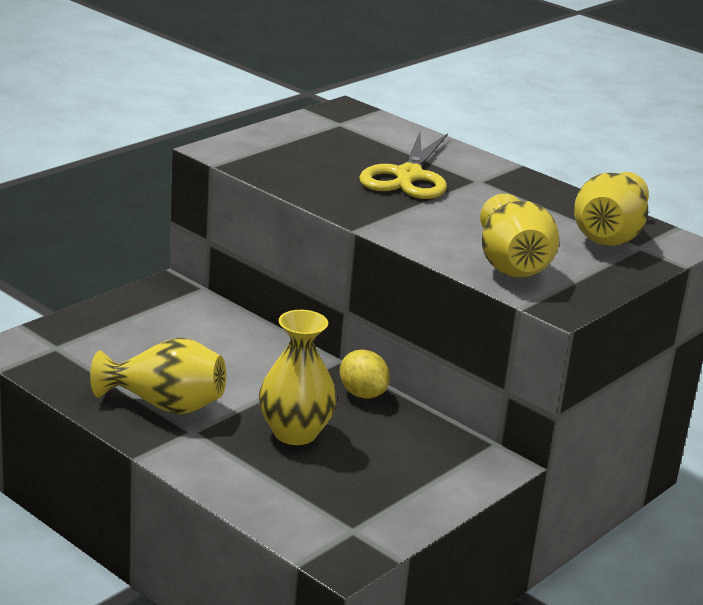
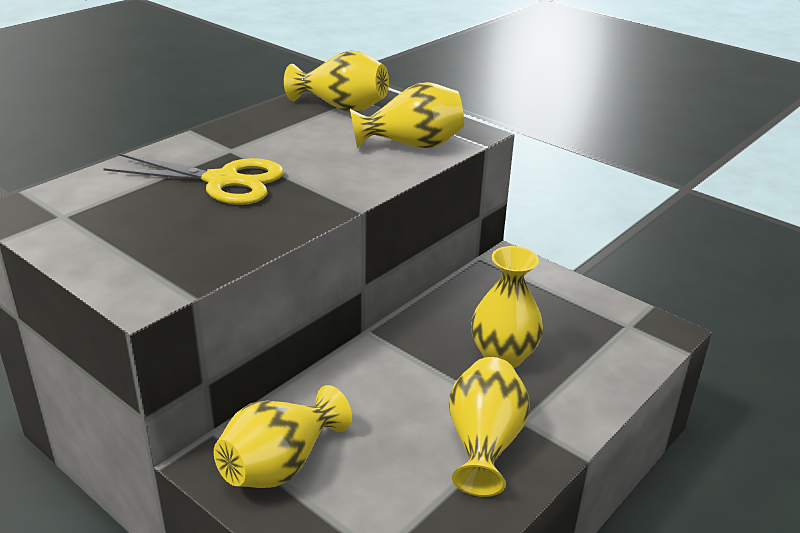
camera: 90 degrees left, 5 degrees up
(159, 313) = (280, 465): none -> yellow vase
(362, 394) = (424, 319): yellow lemon -> none

